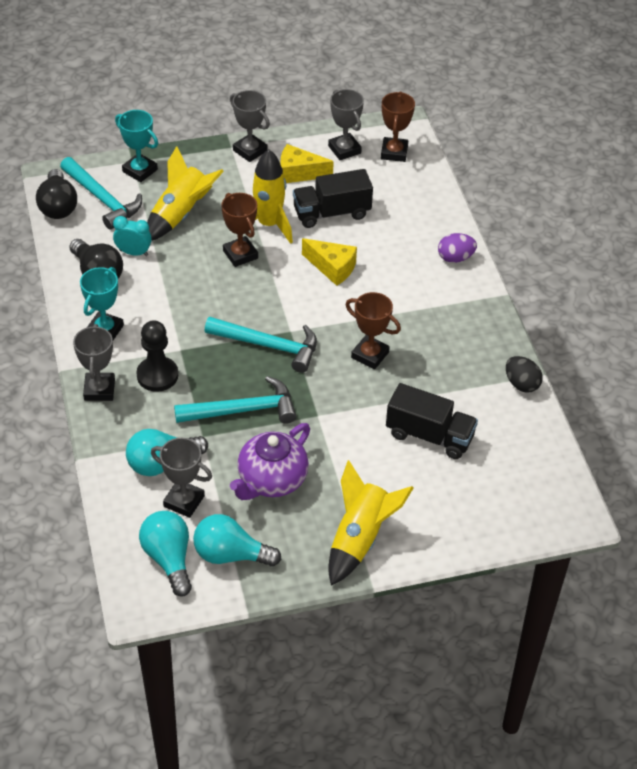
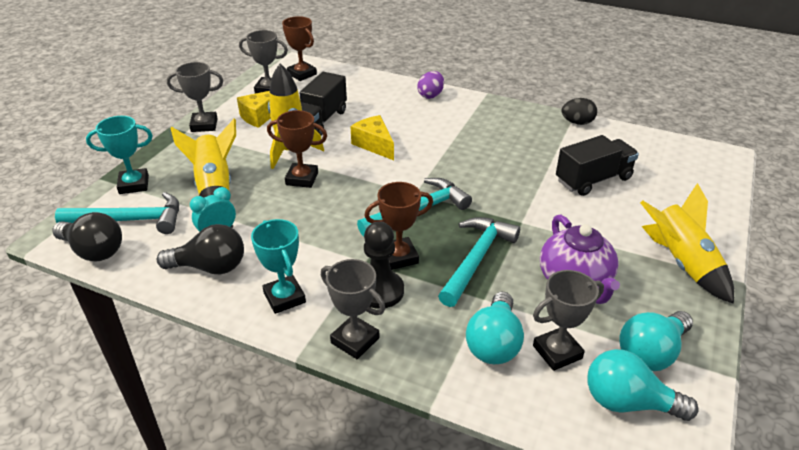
camera: 50 degrees left, 10 degrees down
(332, 268) = (374, 145): yellow cheese -> yellow cheese turned 105 degrees counterclockwise
(370, 355) = (483, 168): brown trophy -> brown trophy (399, 257)

